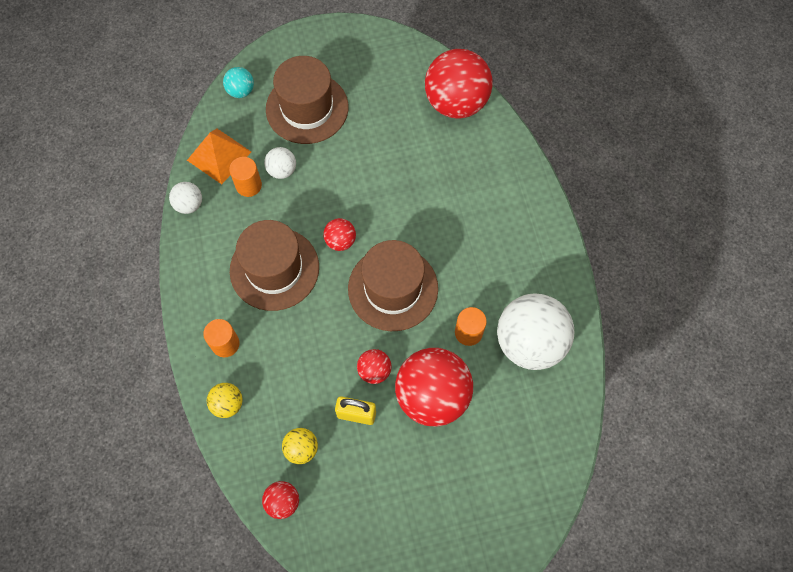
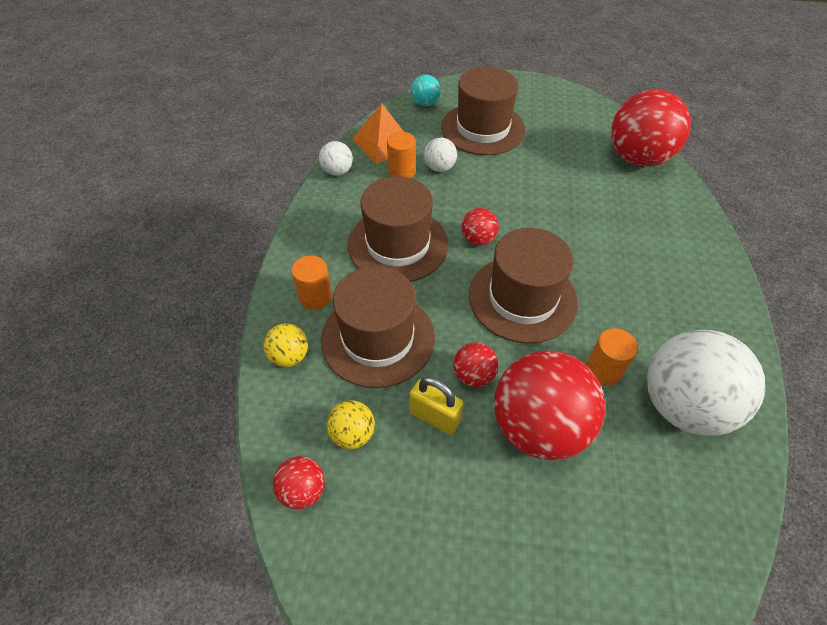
camera: 20 degrees right, 15 degrees down
(290, 364) = (378, 338): none -> brown hat

